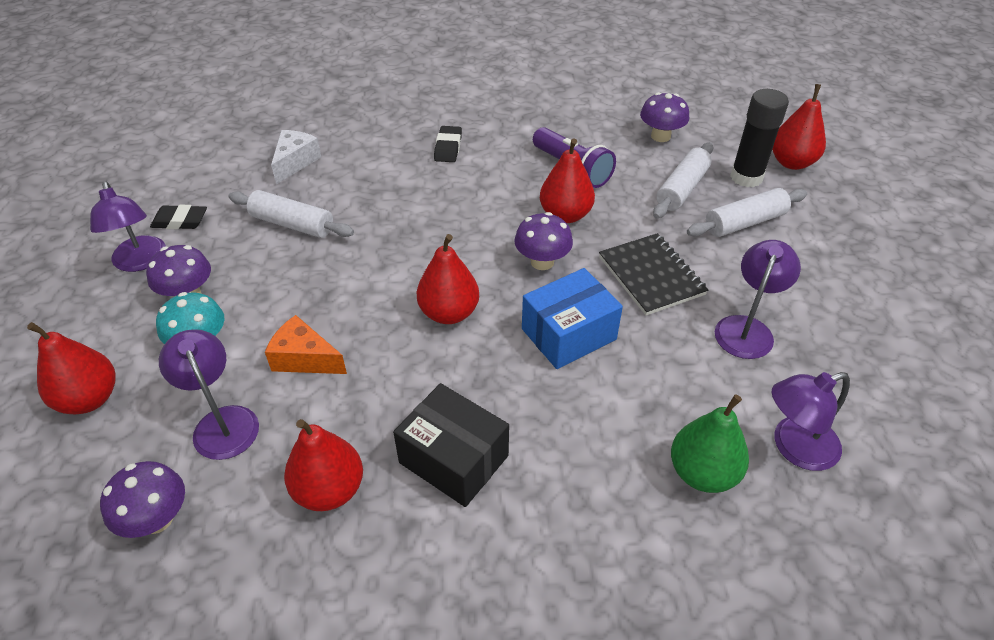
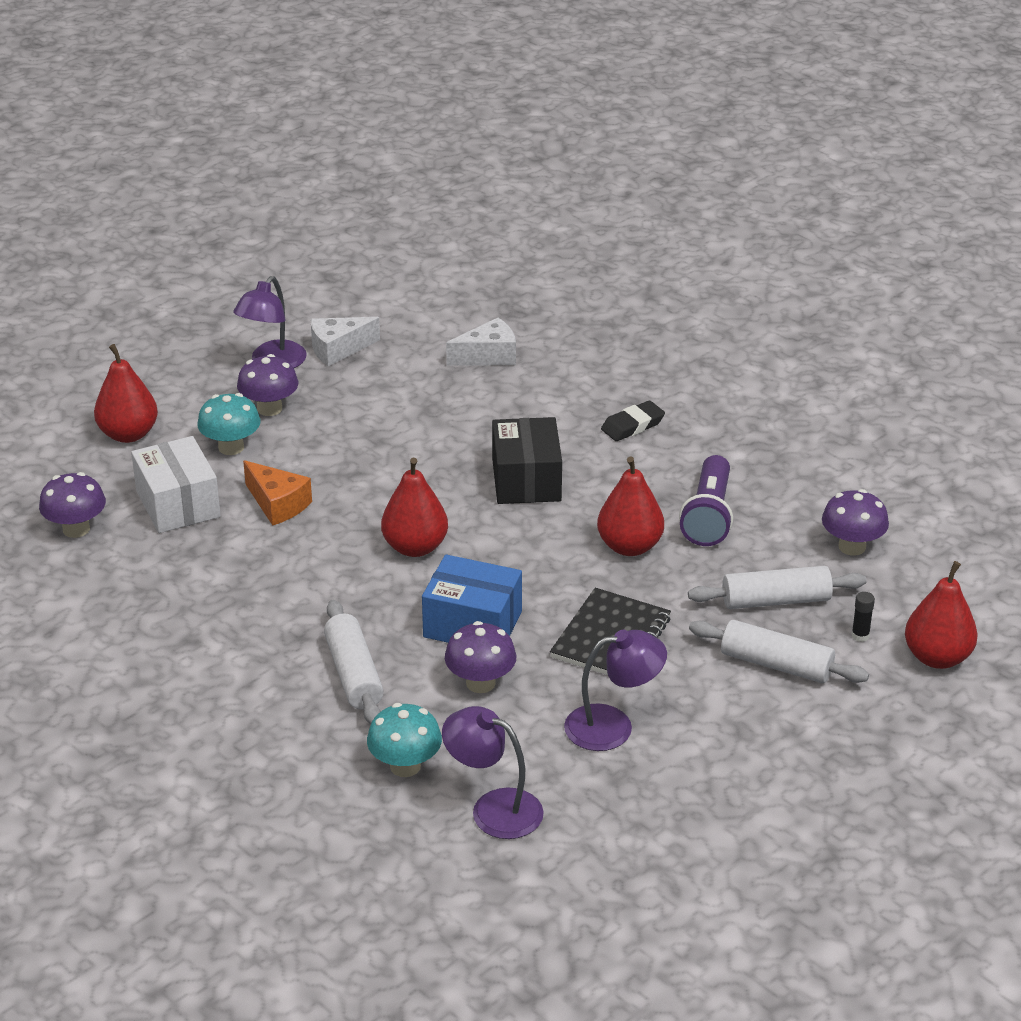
camera: 50 degrees right, 10 degrees down
(180, 221) = (338, 349): black eraser -> white cheese
(222, 422) = (178, 504): purple lamp -> white box
(292, 224) = (409, 405): white rolling pin -> white rolling pin (353, 674)
(304, 358) = (277, 504): orange cheese -> orange cheese turned 150 degrees clockwise
(329, 490) = (179, 588): red pear -> none
(453, 459) = (271, 631): black box -> black box (526, 480)
(542, 262) = (545, 565): purple mushroom -> purple mushroom (480, 683)
(702, 473) = (405, 766): green pear -> turquoise mushroom
(746, 177) = (860, 635): black glue stick -> black glue stick, size x0.41

